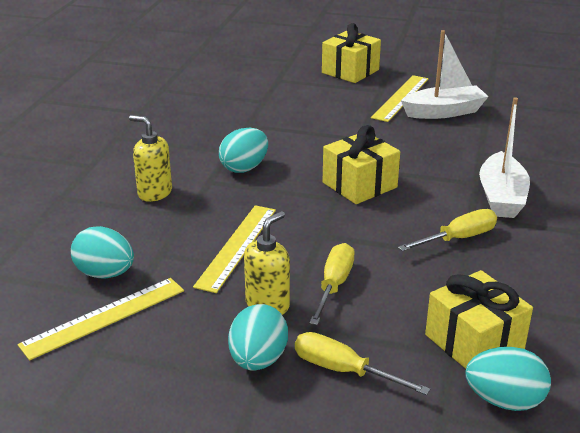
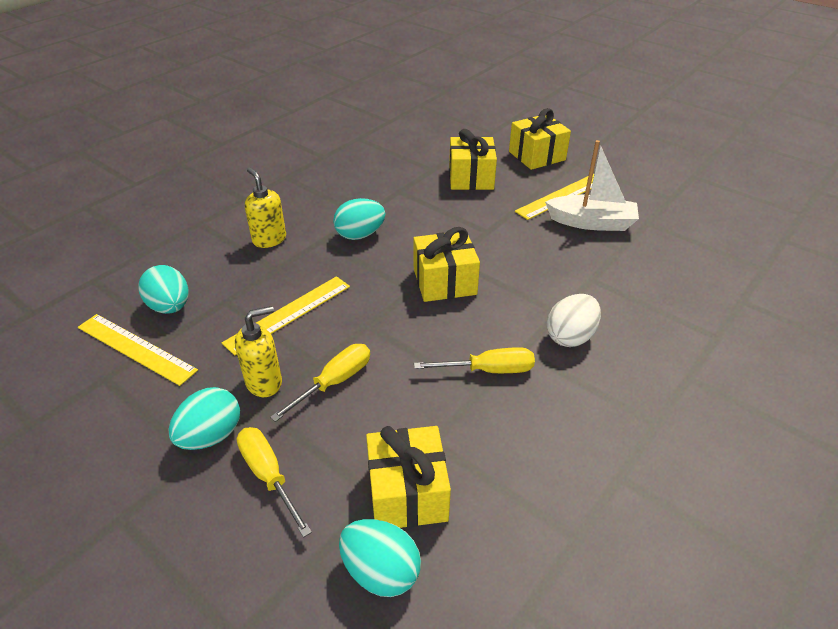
camera: 25 degrees right, 10 degrees up
(104, 317) = (136, 348): yellow ruler -> yellow ruler turned 45 degrees clockwise
(306, 100) = (471, 178): none -> yellow gift
(501, 197) = (570, 336): white boat -> white egg

